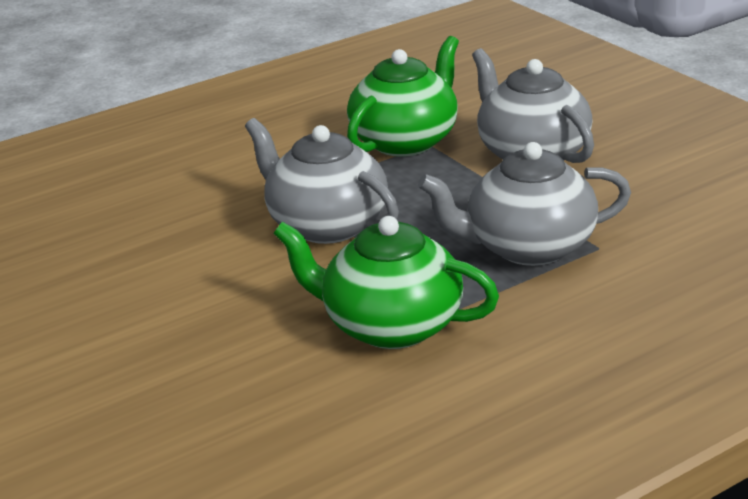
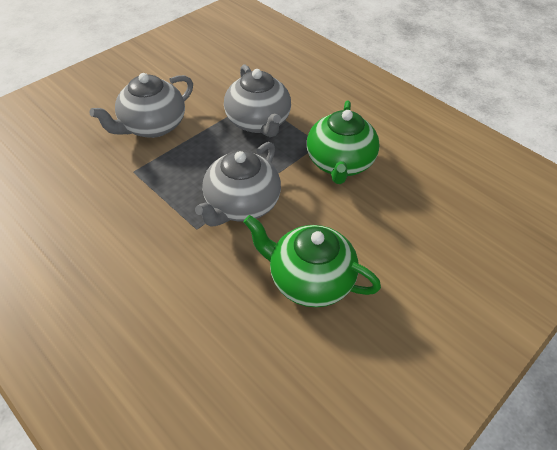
camera: 105 degrees left, 20 degrees up
(406, 141) = (128, 182): green teapot -> green teapot (309, 280)

